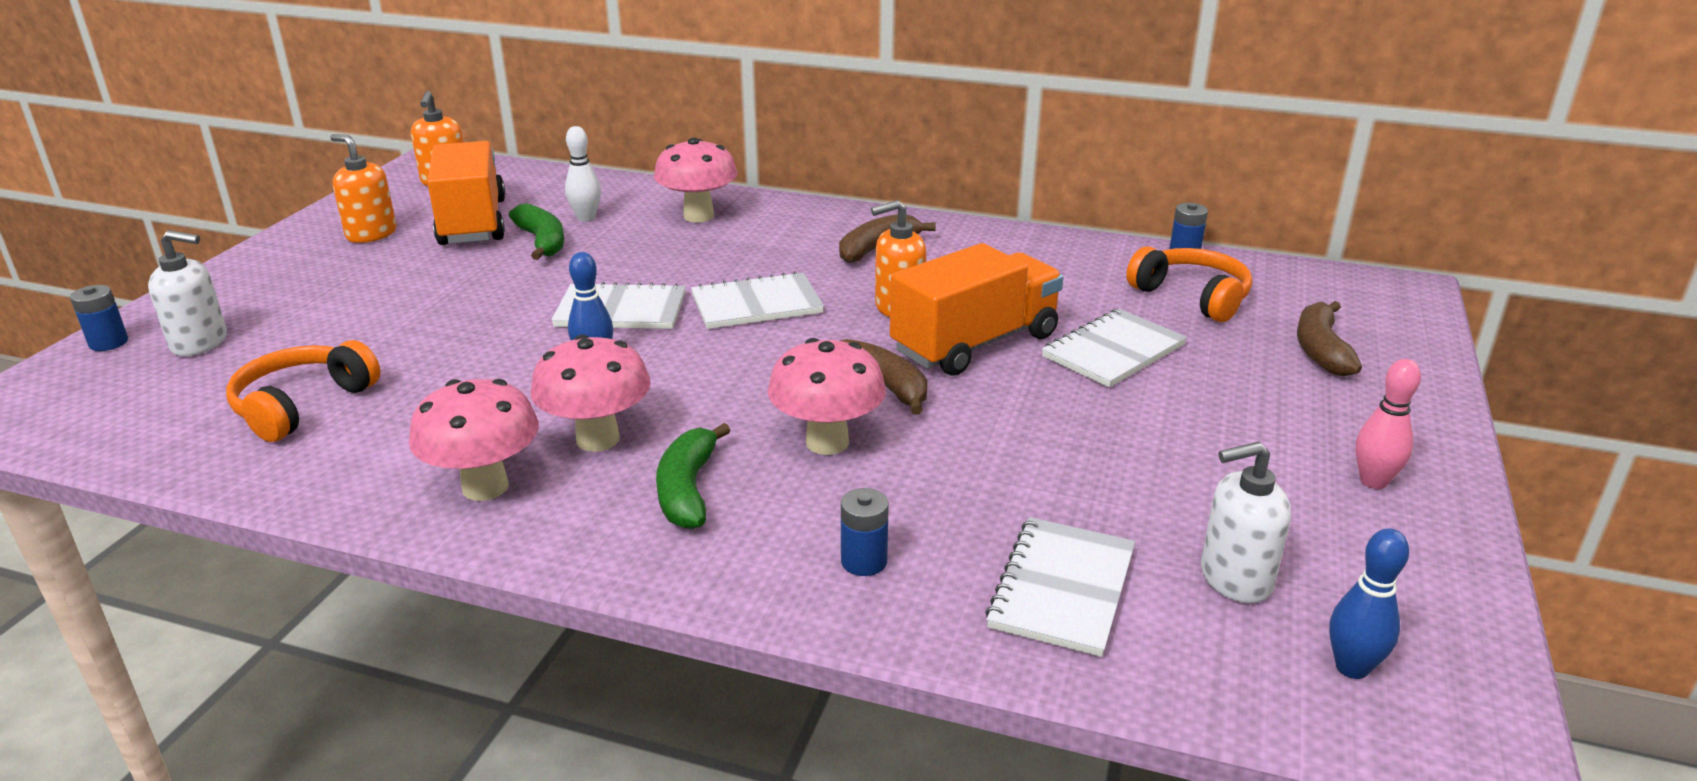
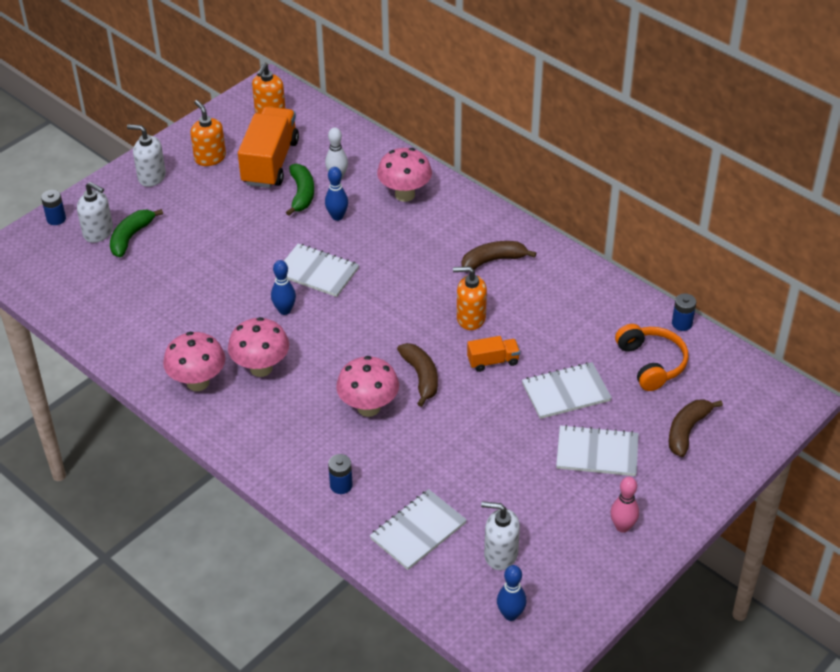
camera: 25 degrees right, 15 degrees up
(278, 268) = (151, 177): none -> white soap dispenser
(303, 405) = (134, 298): orange headphones -> none
(613, 252) = (337, 216): none -> blue bowling pin
(688, 490) = (286, 416): green banana -> green banana (131, 237)
(756, 304) = (393, 290): white notebook -> white notebook (597, 452)
(975, 343) = (493, 361): orange truck -> orange truck, size x0.48

